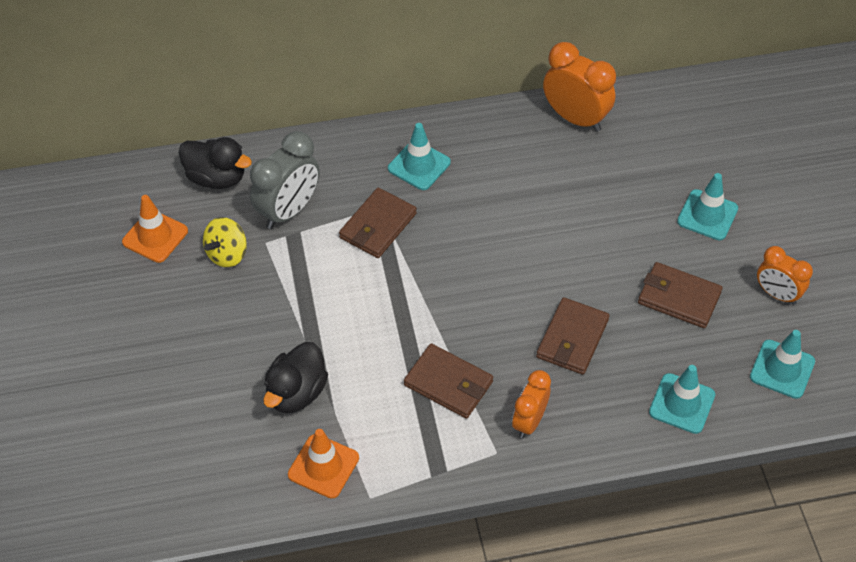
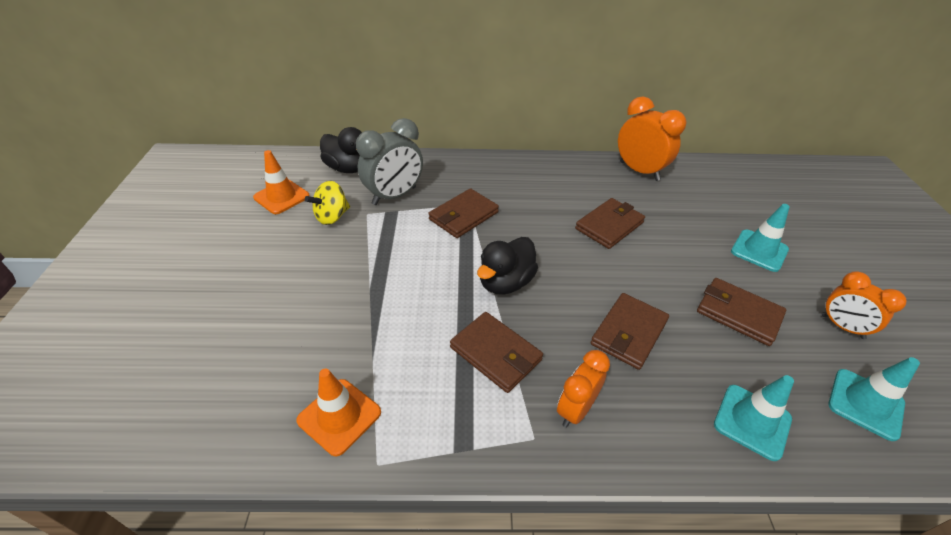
camera: 10 degrees right, 10 degrees down
(296, 393) = (342, 336): black duck -> black duck (505, 282)
(419, 165) = (508, 182): turquoise traffic cone -> none
(544, 210) = (609, 225): none -> brown wallet

